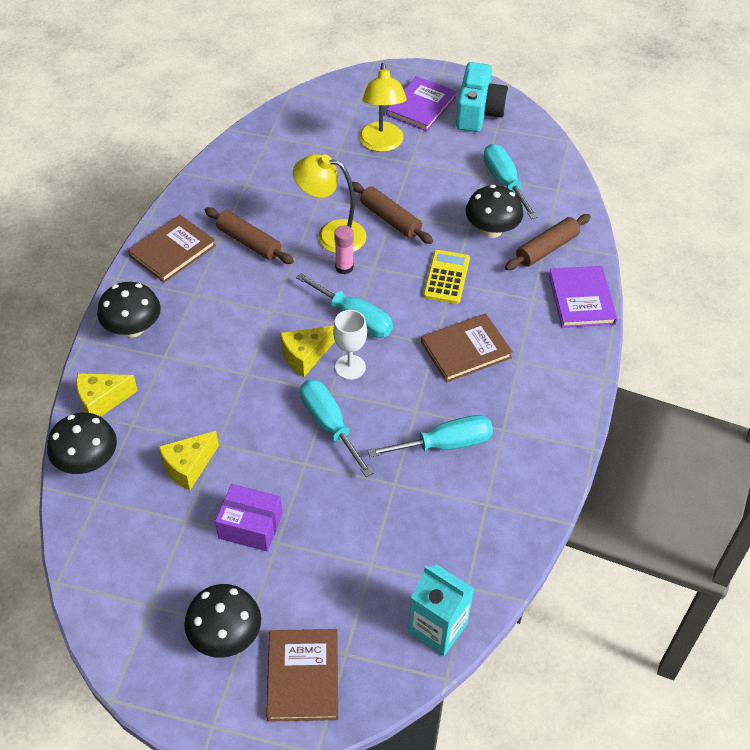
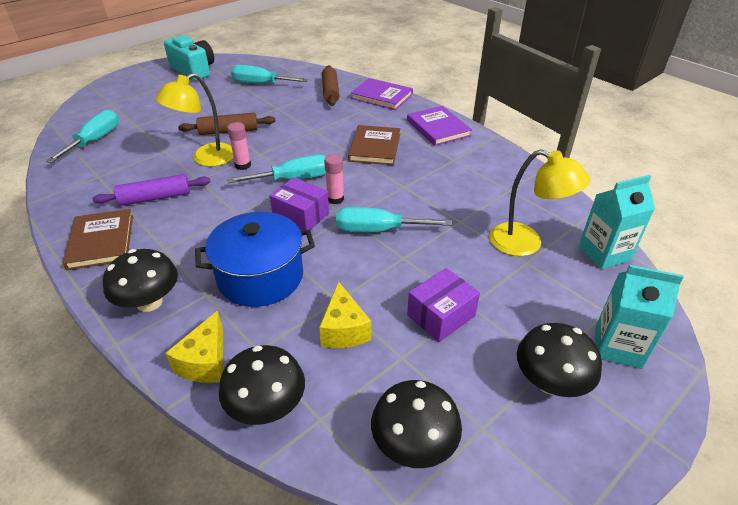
camera: 55 degrees left, 10 degrees down
(208, 377) = (260, 276): none -> blue pot
(249, 242) = (155, 198): brown rolling pin -> purple rolling pin
(303, 676) = (617, 347): brown book -> turquoise carton
(305, 356) = (301, 215): yellow cheese -> purple box
(350, 367) = (335, 199): white goblet -> pink glue stick
(381, 144) = (161, 109): yellow lamp -> yellow lamp (526, 243)
(421, 106) = (155, 84): purple book -> purple book (438, 128)
(445, 444) = (445, 186): turquoise screwdriver -> turquoise screwdriver (95, 140)
(446, 277) = (307, 131): yellow calculator -> none
(491, 230) = (291, 102): black mushroom -> black mushroom (413, 444)

